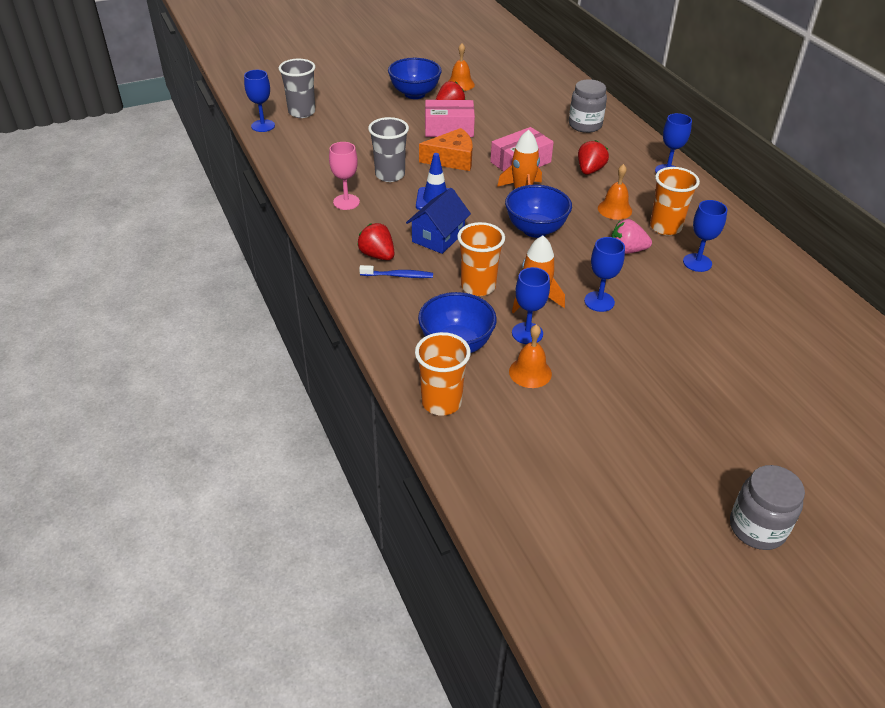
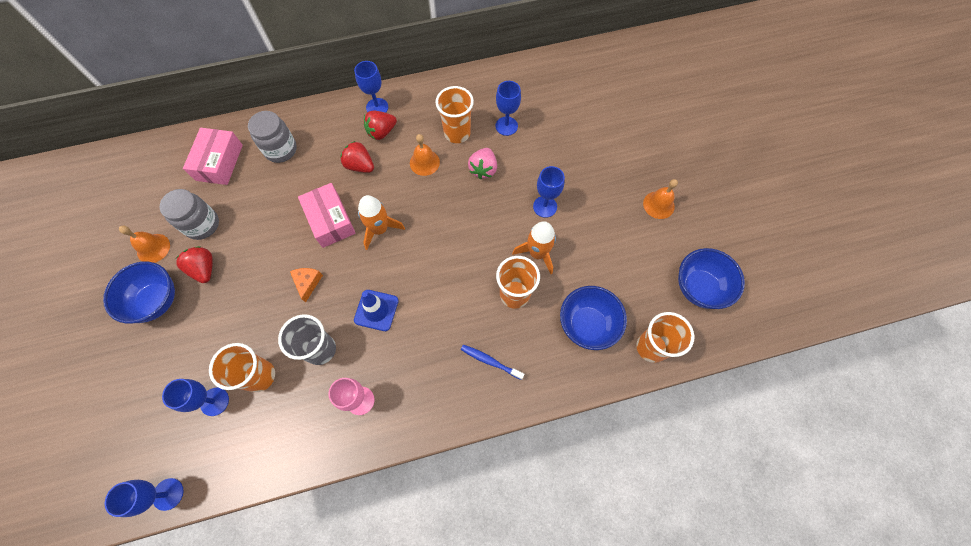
camera: 80 degrees left, 25 degrees up
(302, 112) = (151, 441): grey cup -> none
(360, 149) = (260, 376): none -> orange cup
(377, 255) = (456, 377): red strawberry -> red strawberry (381, 132)
(398, 276) = (490, 361): blue toothbrush -> blue toothbrush turned 75 degrees counterclockwise
(438, 237) = (438, 317): blue house -> none
(449, 128) = (245, 276): pink box -> pink box (219, 162)
(452, 159) = (307, 283): orange cheese -> orange cheese, size x0.58
(527, 333) = (577, 268): blue goblet -> blue goblet (214, 401)
(530, 372) = (621, 275): orange bell -> orange bell (658, 205)
(535, 229) = (442, 231): blue bowl -> blue bowl (699, 288)
(757, 528) = (760, 176): grey jar -> grey jar (202, 225)

